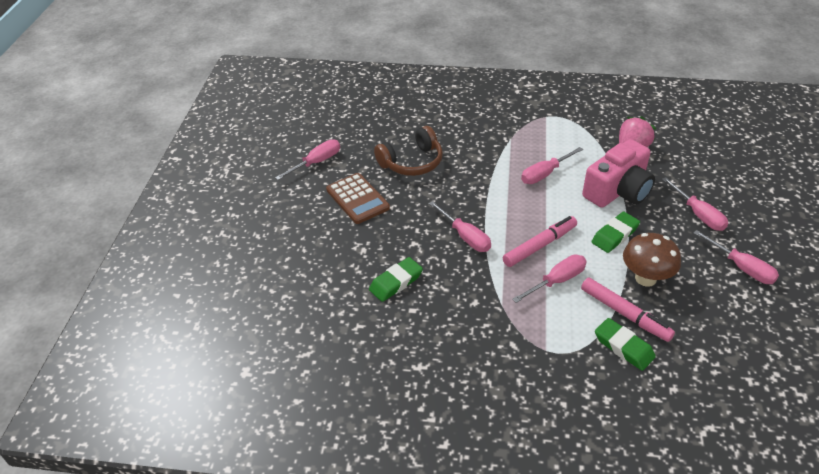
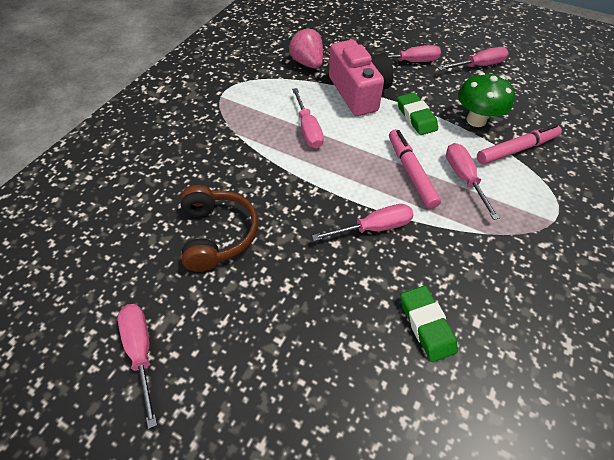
camera: 70 degrees left, 10 degrees up
(357, 199) = (252, 320): brown calculator -> none
(623, 347) = (556, 166): green eraser -> none
(645, 278) = (476, 120): brown mushroom -> green mushroom

